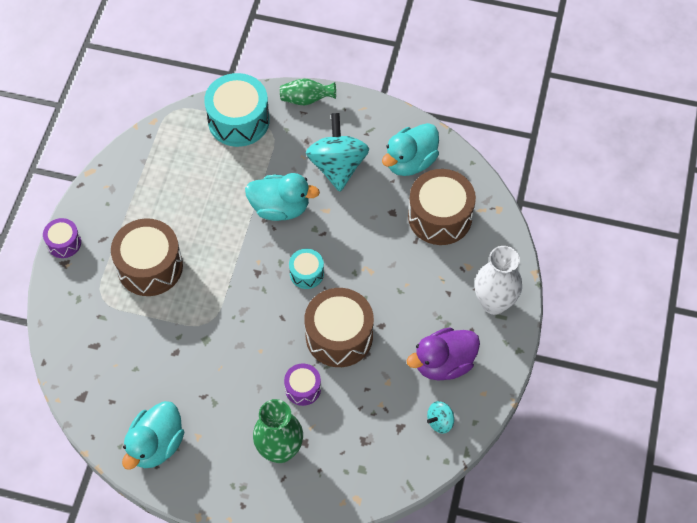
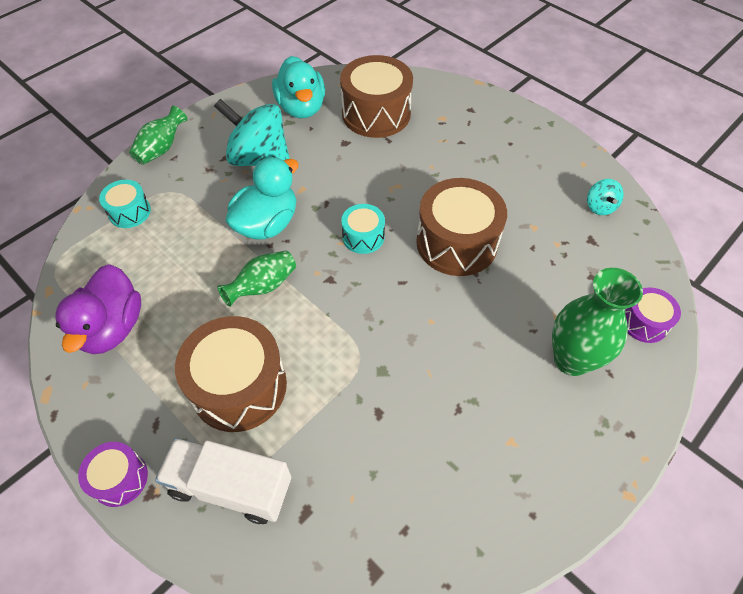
camera: 60 degrees left, 5 degrees down
(89, 300) = (231, 487): none -> white truck
(156, 445) = (500, 500): turquoise duck -> none
(227, 236) = (263, 286): none -> green vase
(238, 120) = (130, 212): turquoise drum -> turquoise drum, size x0.52
(303, 388) = (502, 302): purple drum -> purple drum (644, 322)
(443, 363) = (536, 177): purple duck -> purple duck (112, 328)
(494, 303) = (492, 117): white vase -> none

